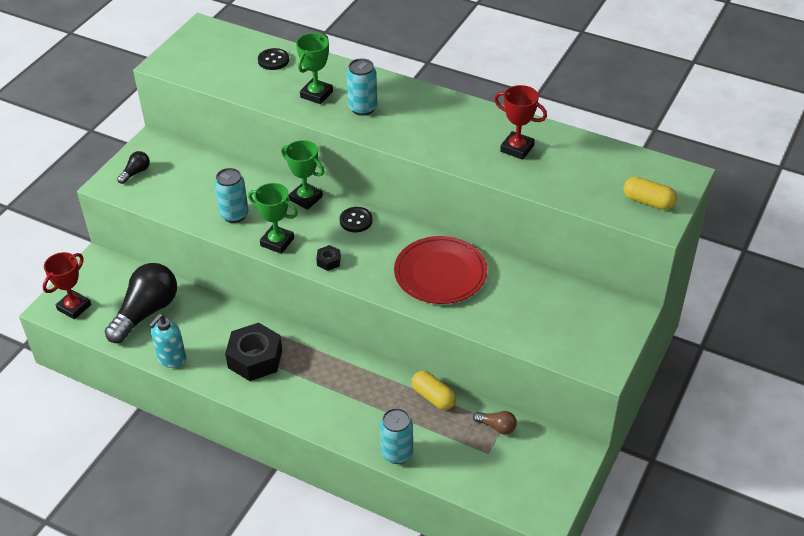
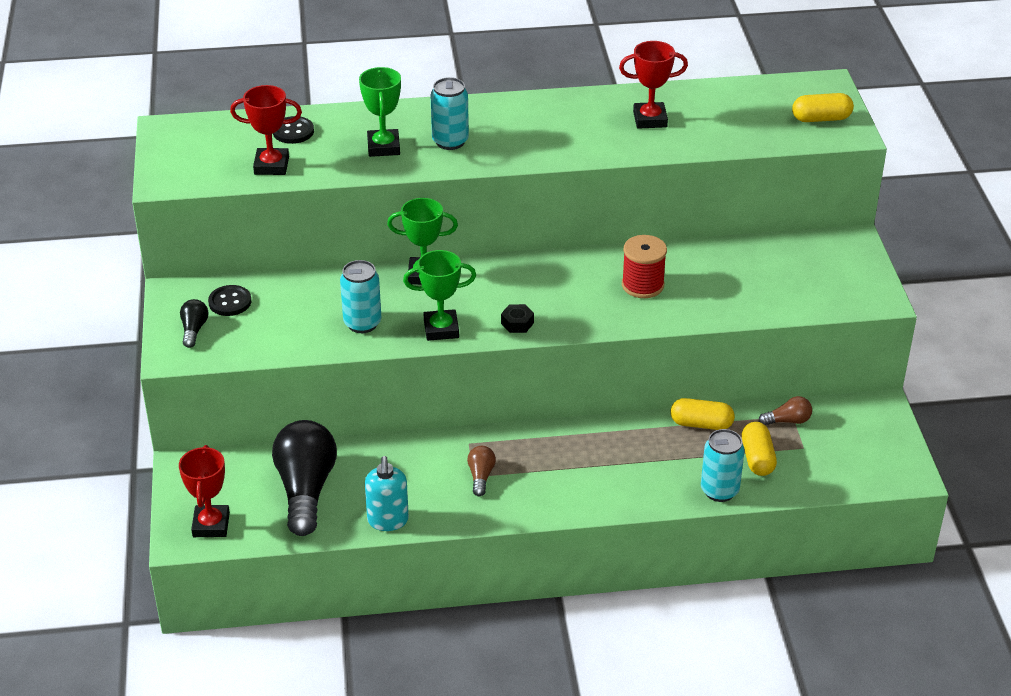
camera: 35 degrees left, 5 degrees down
(235, 79) = (271, 166): none -> red trophy
(255, 358) = (481, 476): black nut -> brown light bulb
(356, 220) = (502, 274): black button -> black button (230, 302)
(440, 273) = (642, 285): red plate -> red spool
(447, 444) = (757, 458): none -> yellow capsule

